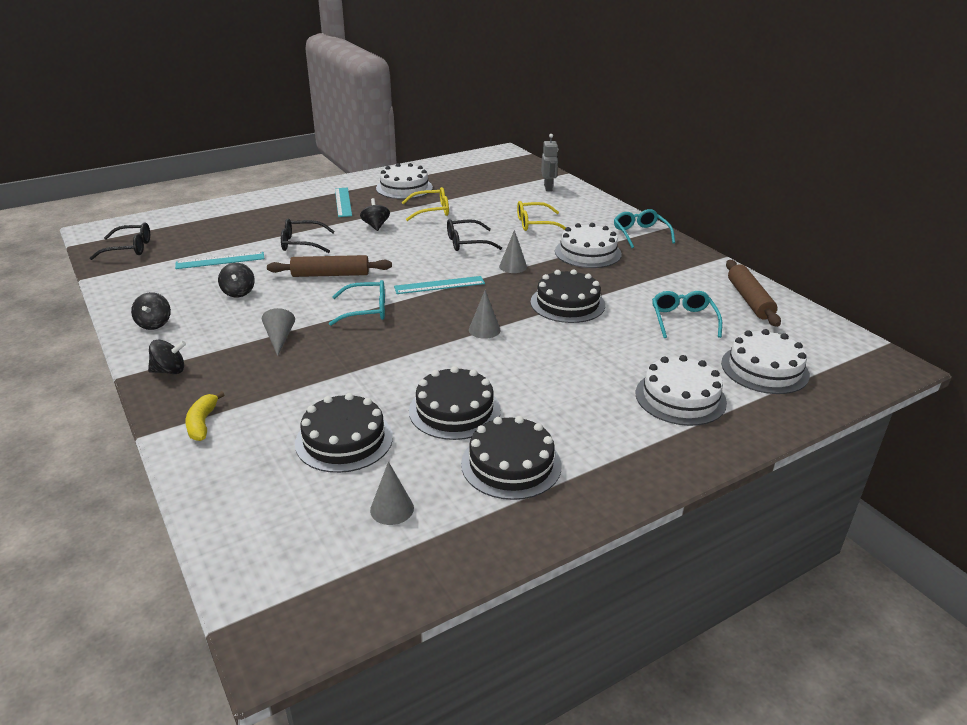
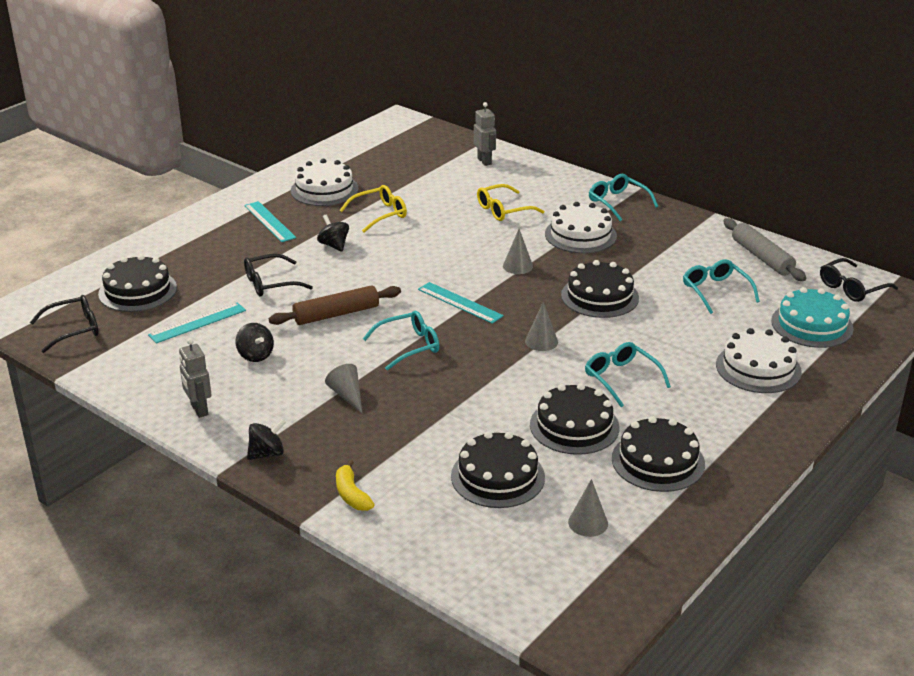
camera: 20 degrees left, 0 degrees up
(154, 324) = (199, 410): black spinning top -> grey robot
(201, 231) = (137, 291): none -> black cake
(439, 285) = (460, 302): turquoise ruler -> turquoise ruler turned 75 degrees clockwise
(467, 242) = (449, 247): black glasses -> black glasses (852, 288)
(534, 377) = (621, 379): none -> turquoise glasses
(749, 300) = (761, 257): brown rolling pin -> grey rolling pin
(764, 369) = (812, 325): white cake -> turquoise cake

